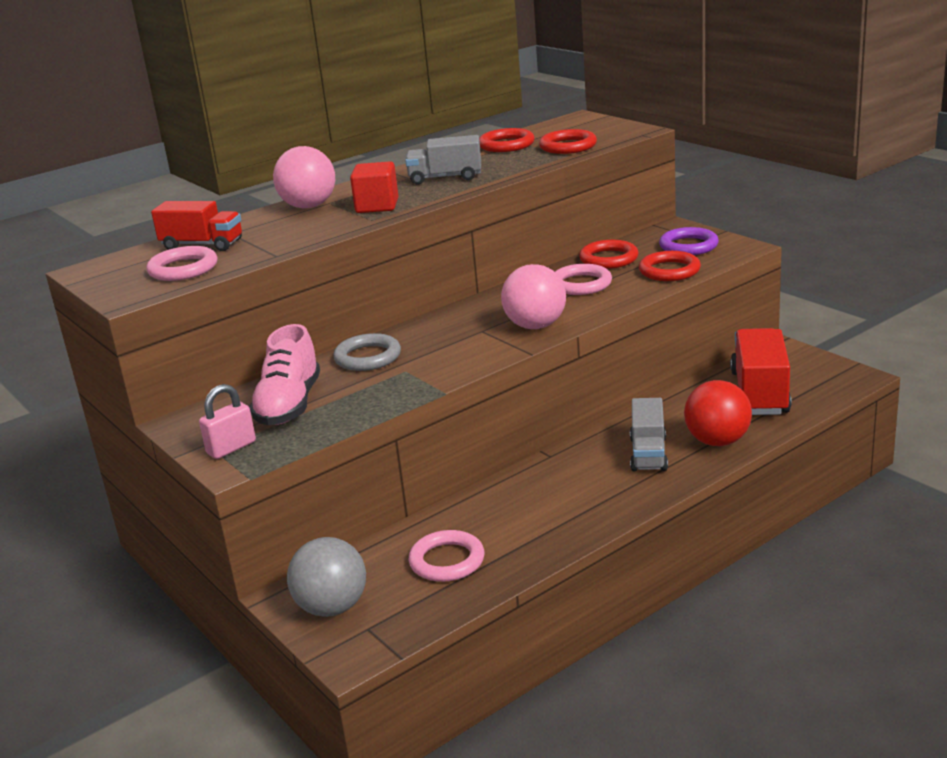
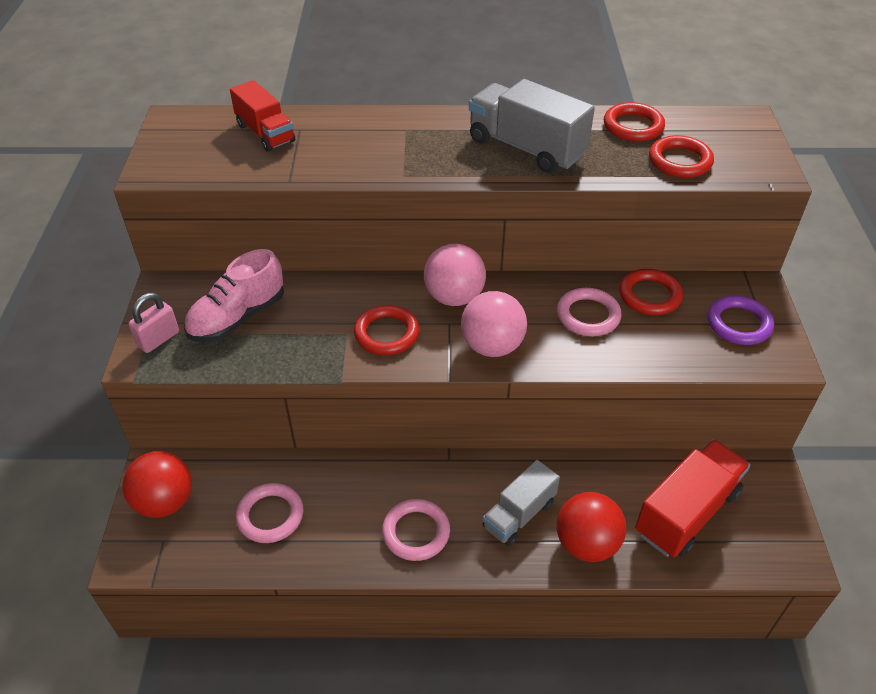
camera: 35 degrees right, 20 degrees up
(183, 269) = (219, 158): pink ring -> pink ring (416, 532)
(231, 448) = (158, 339): pink padlock -> pink padlock turned 45 degrees counterclockwise
(309, 206) = (387, 126): pink ball -> pink ball (454, 297)
(332, 607) = (165, 502): grey ball -> red ball
(368, 357) = (341, 298): grey ring -> none
(377, 206) = (430, 158): red cube -> none
(445, 178) = (526, 148): grey truck -> grey truck, size x1.54
(669, 271) = (680, 348): red ring -> red ring (386, 333)

